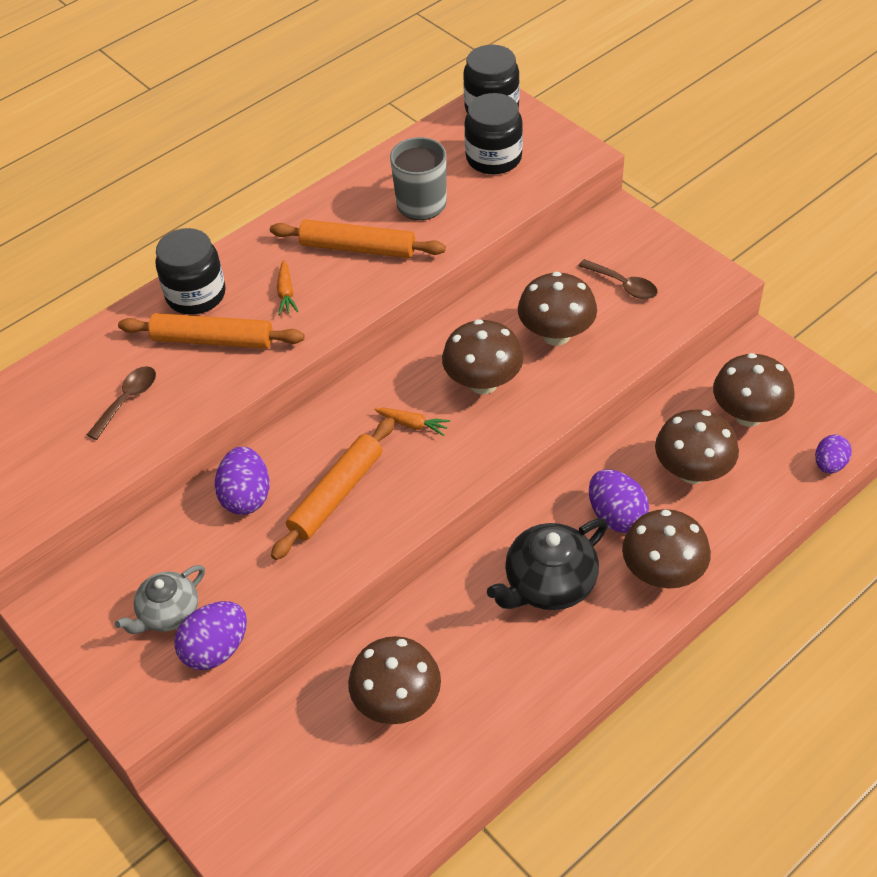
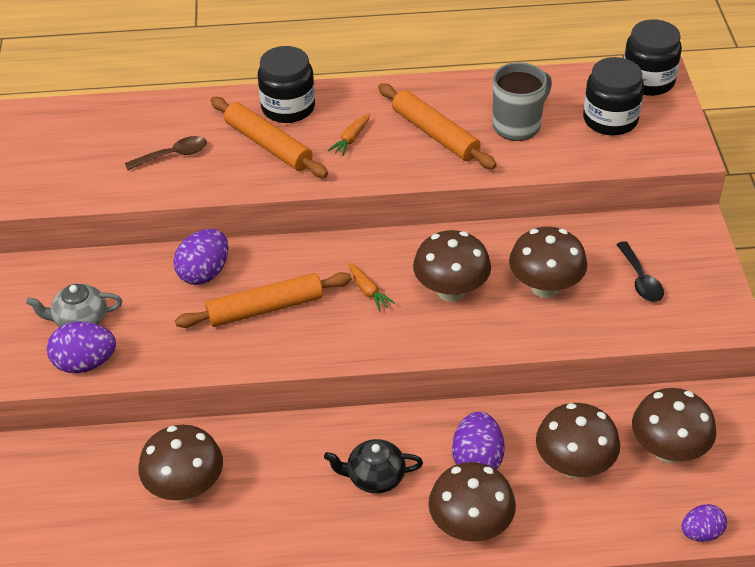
camera: 35 degrees right, 5 degrees down
(549, 584) = (374, 477): black teapot -> black teapot, size x0.66
(623, 285) = (640, 280): brown spoon -> black spoon

